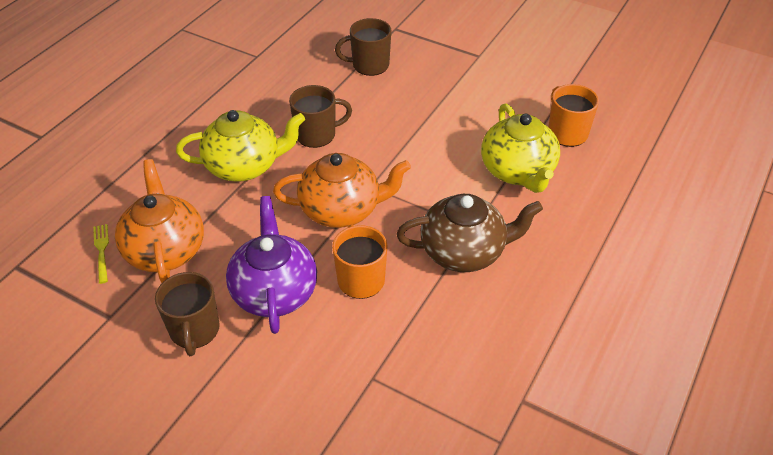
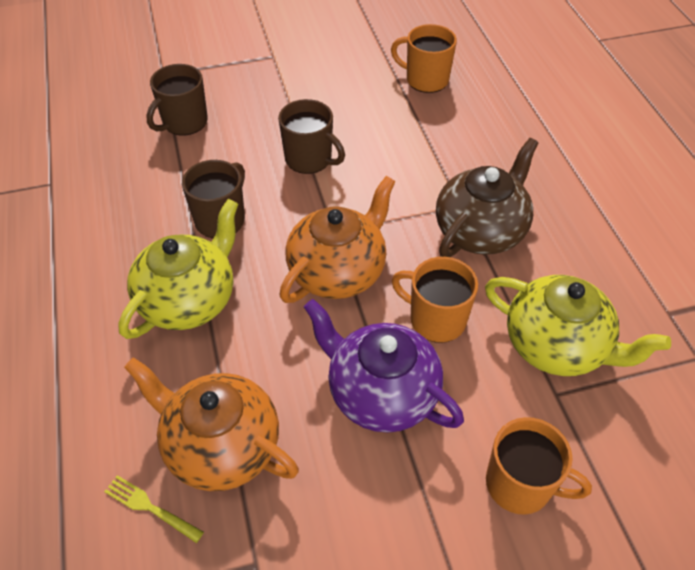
camera: 45 degrees left, 5 degrees up
(194, 331) = (360, 496): brown mug -> brown mug (309, 159)
(281, 402) = (520, 484): none -> orange mug
(518, 172) = (432, 135): yellow teapot -> yellow teapot (557, 346)

